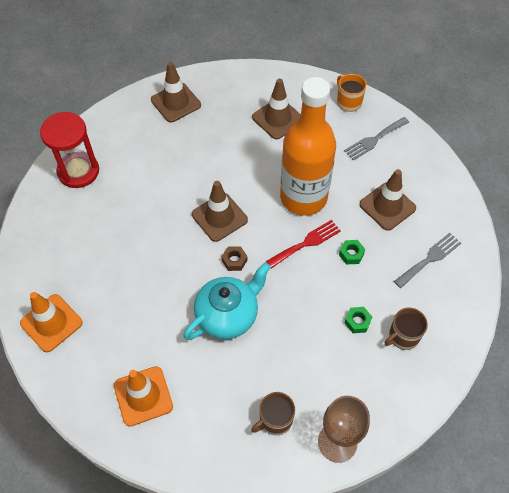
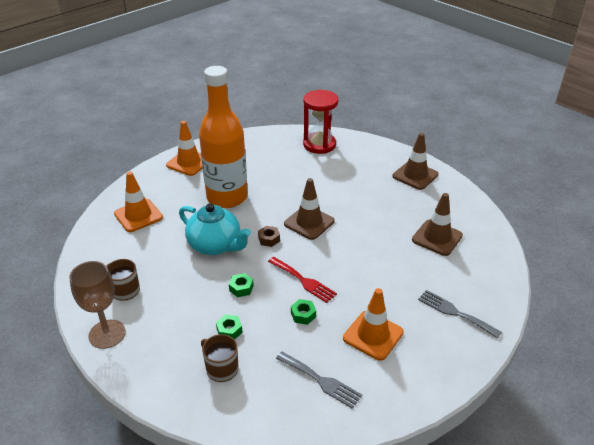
camera: 75 degrees right, 20 degrees down
(302, 301) = (241, 288): none -> green nut
(303, 197) = (354, 270): orange bottle -> orange bottle (227, 197)
(348, 102) = (492, 284): orange mug -> none
(387, 206) = (373, 335): brown traffic cone -> orange traffic cone

